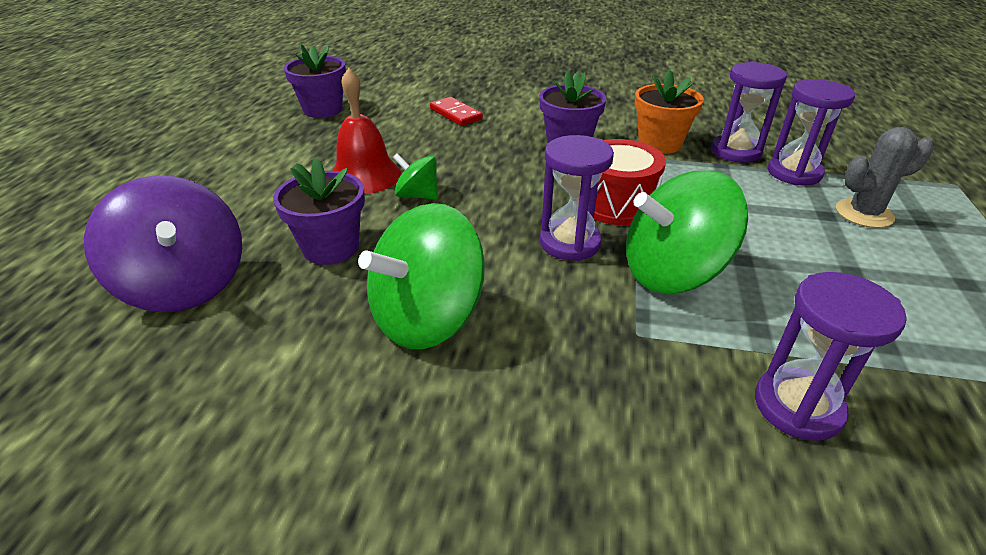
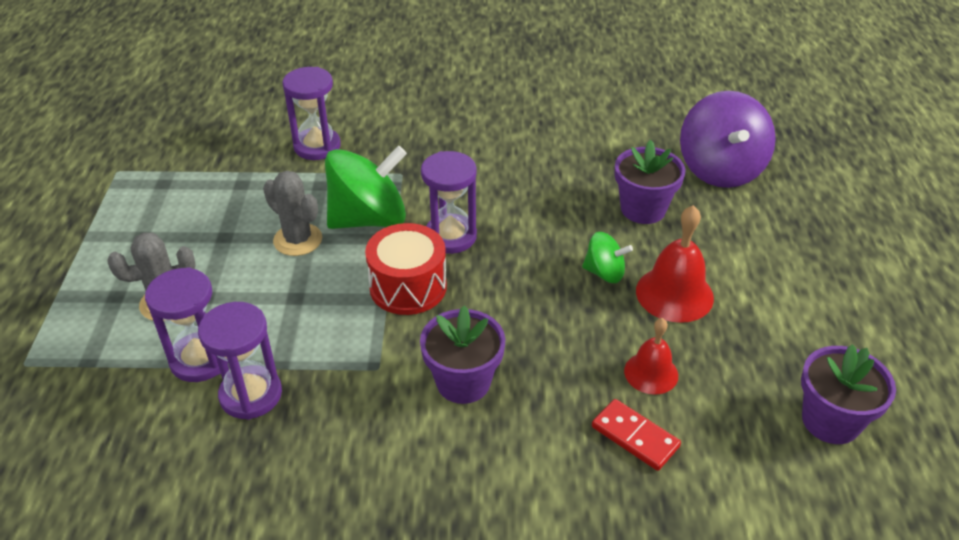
camera: 170 degrees right, 5 degrees up
(185, 285) = (720, 169): purple spinning top -> purple spinning top turned 135 degrees counterclockwise
(423, 137) = (651, 373): none -> red bell
(427, 318) = (540, 167): green spinning top -> none
(659, 144) = (345, 399): orange flower pot -> none
(755, 258) = (298, 240): none -> grey cactus

